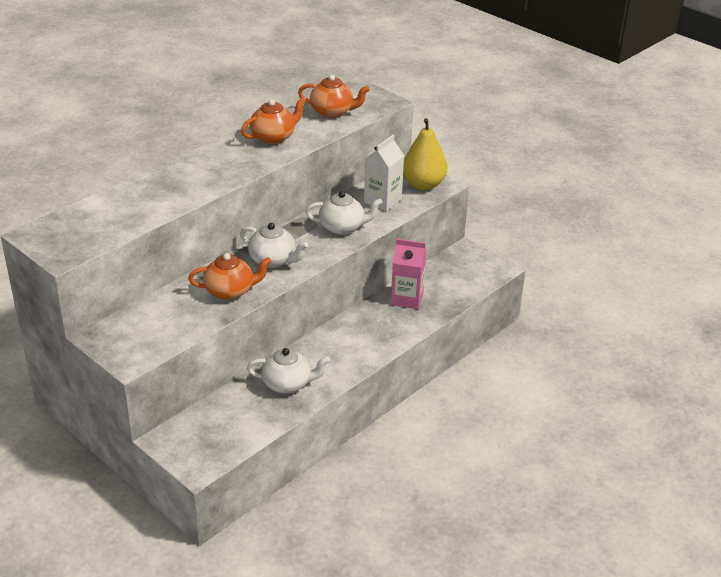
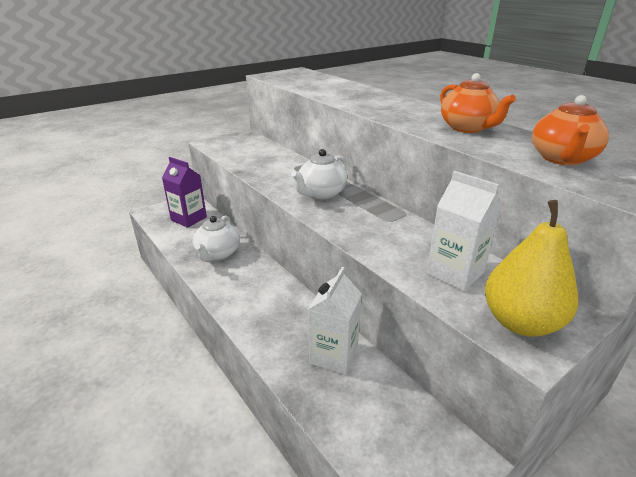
camera: 100 degrees right, 5 degrees down
(213, 426) = (189, 219): none -> purple carton
(230, 291) = (278, 174): orange teapot -> none
(342, 227) = (382, 236): white teapot -> none
(407, 298) = (334, 355): pink carton -> white carton

